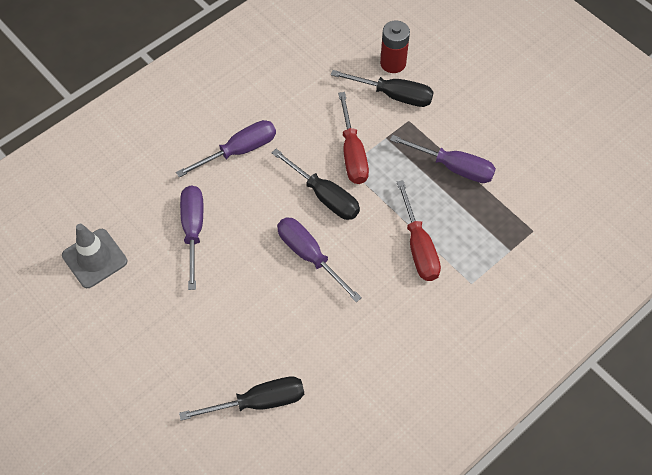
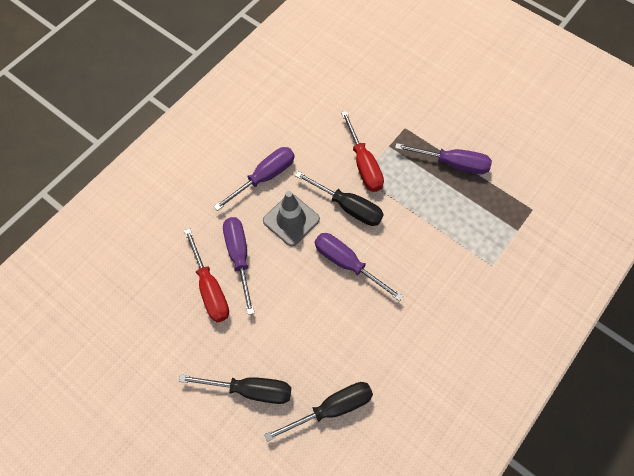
camera: 10 degrees left, 5 degrees up
(94, 258) = (155, 298): grey traffic cone -> grey traffic cone (291, 220)
(393, 63) = (380, 79): red battery -> none
(394, 95) = (387, 107): black screwdriver -> black screwdriver (250, 390)
(418, 247) = (439, 240): red screwdriver -> red screwdriver (210, 288)

